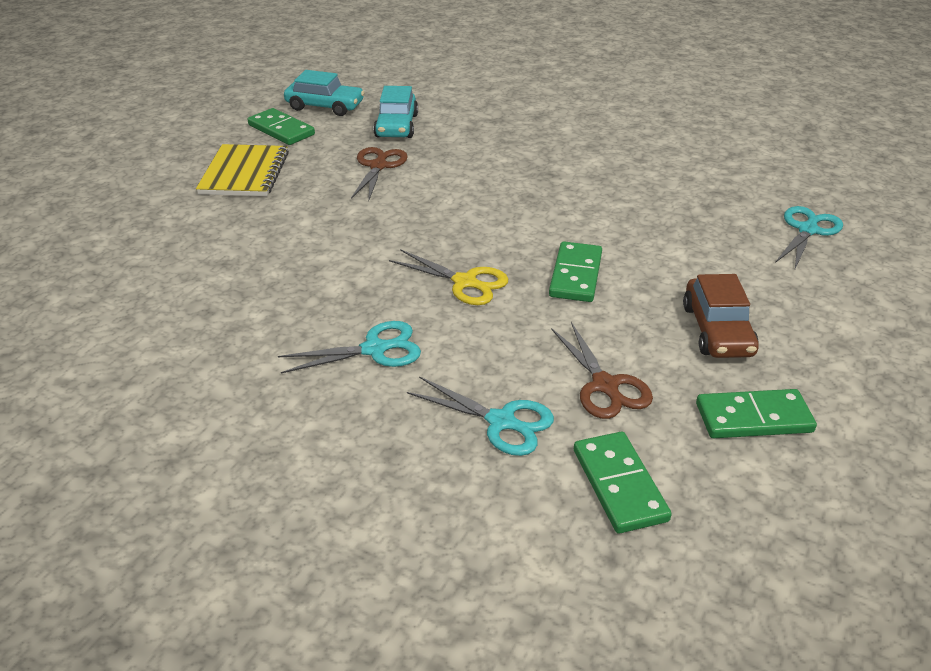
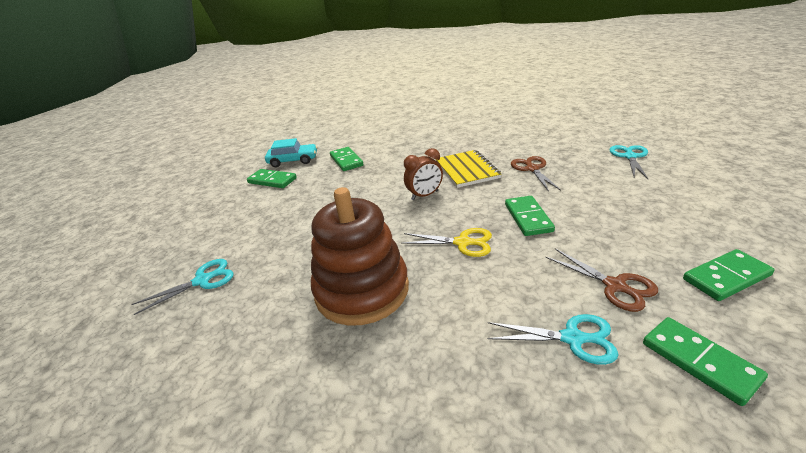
camera: 15 degrees left, 5 degrees down
(245, 173) = (262, 213): yellow notebook -> yellow notebook (467, 170)
(306, 302) = (362, 290): none -> brown stacking toy
(375, 349) = (437, 311): turquoise scissors -> turquoise scissors (202, 280)
(378, 166) = (351, 186): brown scissors -> brown scissors (532, 169)
(396, 126) = (346, 161): turquoise car -> green domino
(465, 207) = (424, 195): none -> brown clock
(717, 330) = (643, 227): brown car -> none

